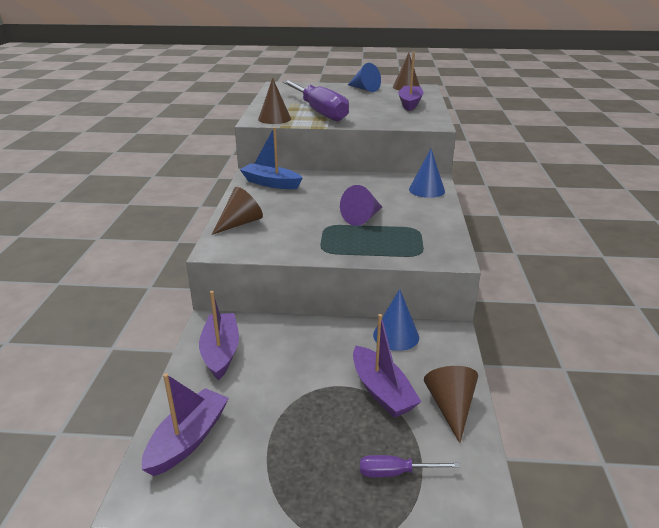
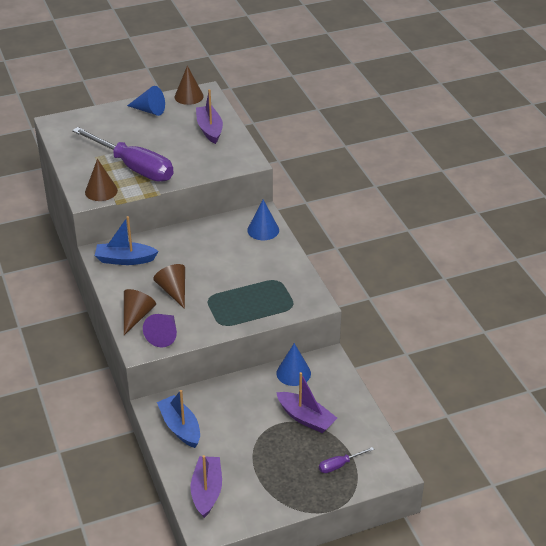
camera: 25 degrees left, 10 degrees up
(221, 352) = (180, 427): purple boat -> blue boat
(362, 218) = (230, 280): purple cone -> purple cone (164, 335)
(450, 407) = (352, 414): brown cone -> brown cone (173, 291)

